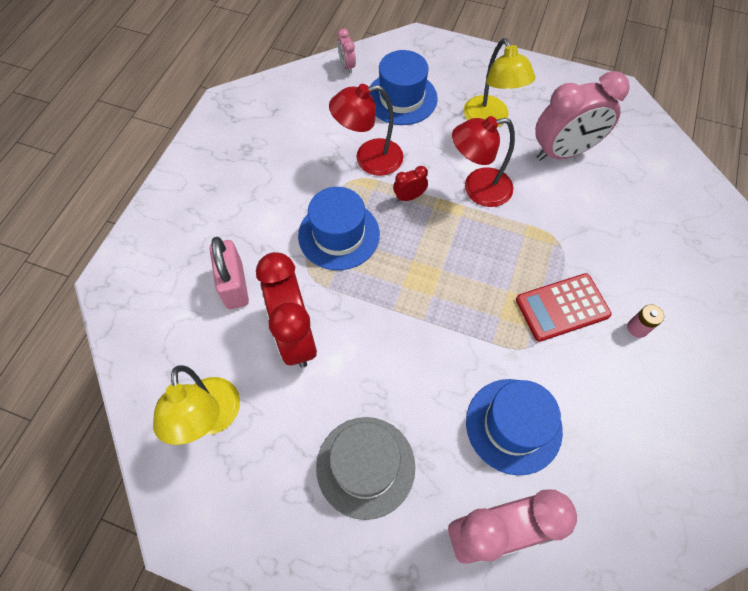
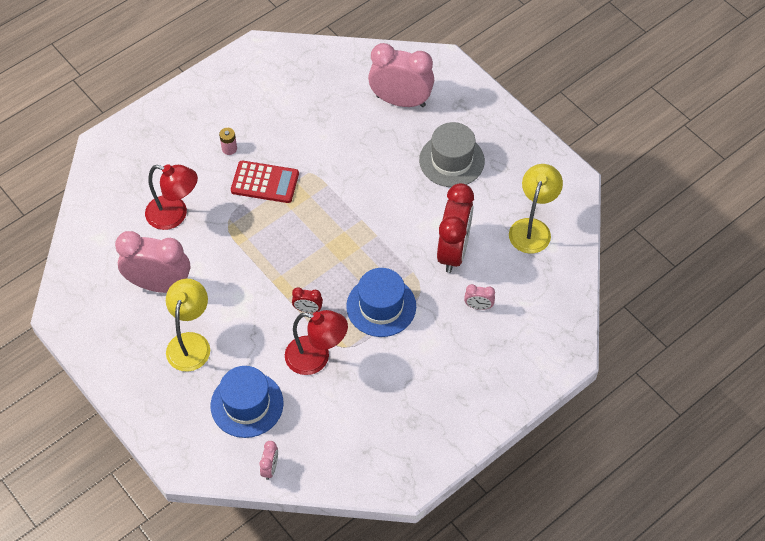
camera: 150 degrees left, 5 degrees down
(234, 285) = (478, 306): pink padlock -> pink clock
(477, 189) = (251, 289): red lamp -> red lamp (175, 215)
(513, 425) = (351, 138): blue hat -> none

